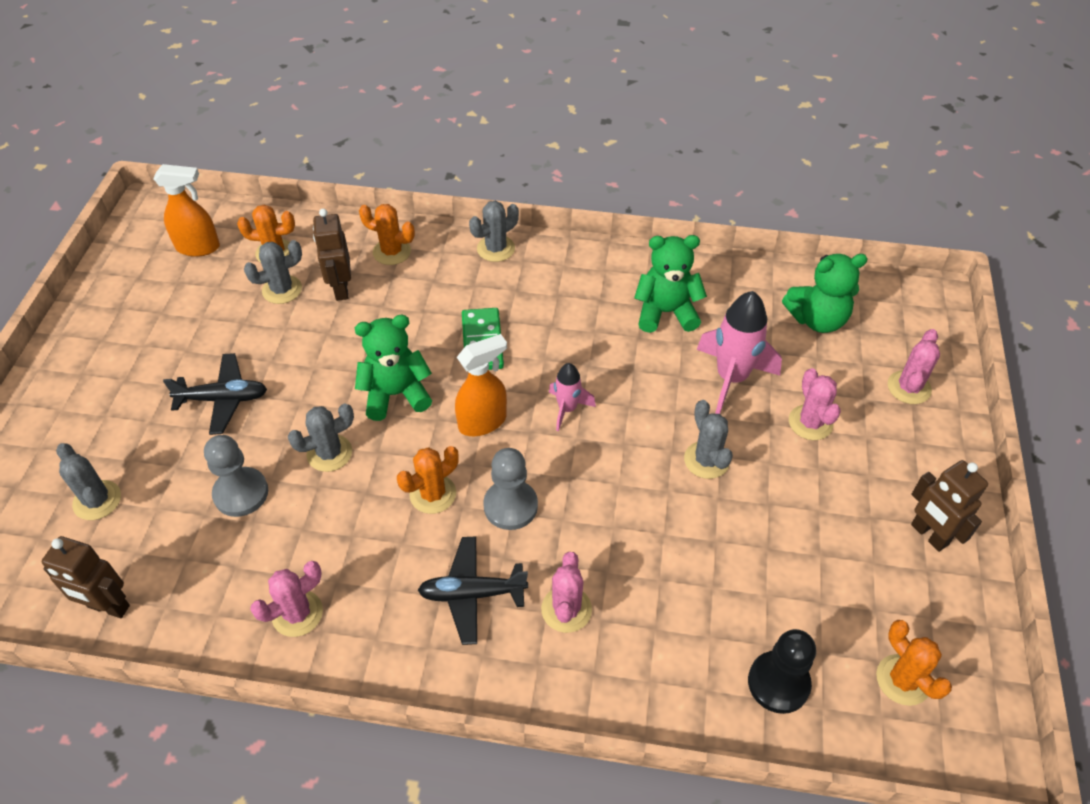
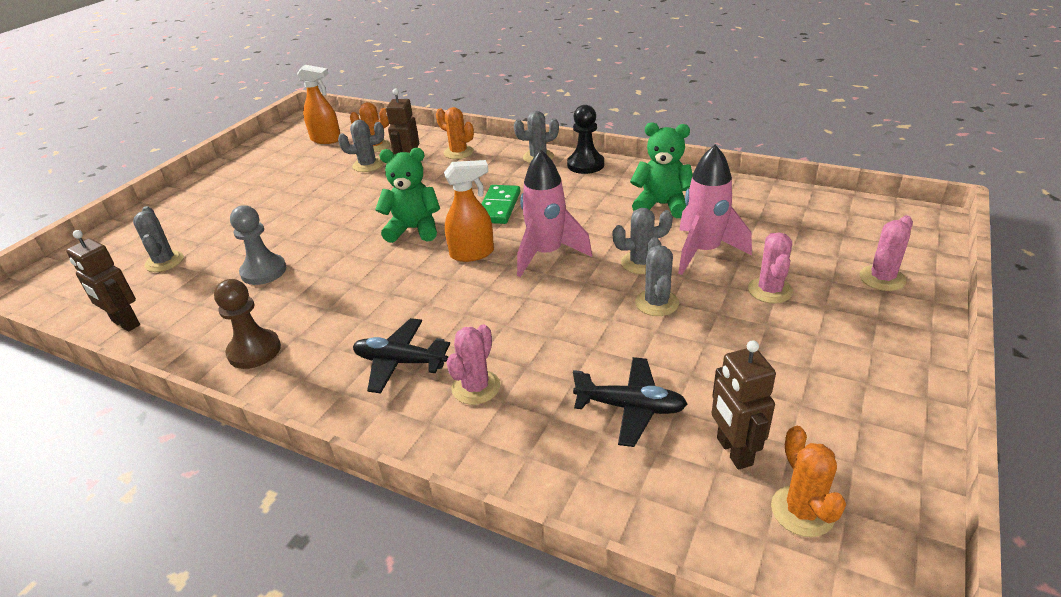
camera: 20 degrees right, 15 degrees down
(223, 399) = (288, 218): black plane -> black plane (630, 407)
(297, 613) = (254, 351): pink cactus -> brown pawn
(329, 453) = (343, 257): grey cactus -> grey cactus (641, 263)
(433, 494) = (406, 292): orange cactus -> none
(510, 506) = (465, 309): grey pawn -> none
(567, 409) = (547, 254): pink rocket -> pink rocket, size x1.77
(778, 683) = (659, 485): black pawn -> black pawn (585, 165)
(817, 319) = (802, 223): green teddy bear -> none
(928, 535) = (871, 392): brown robot -> brown robot (733, 451)

